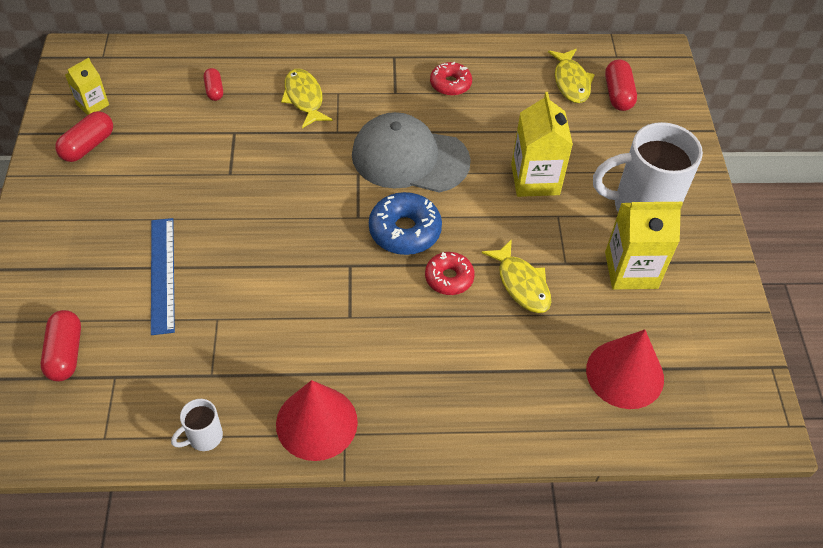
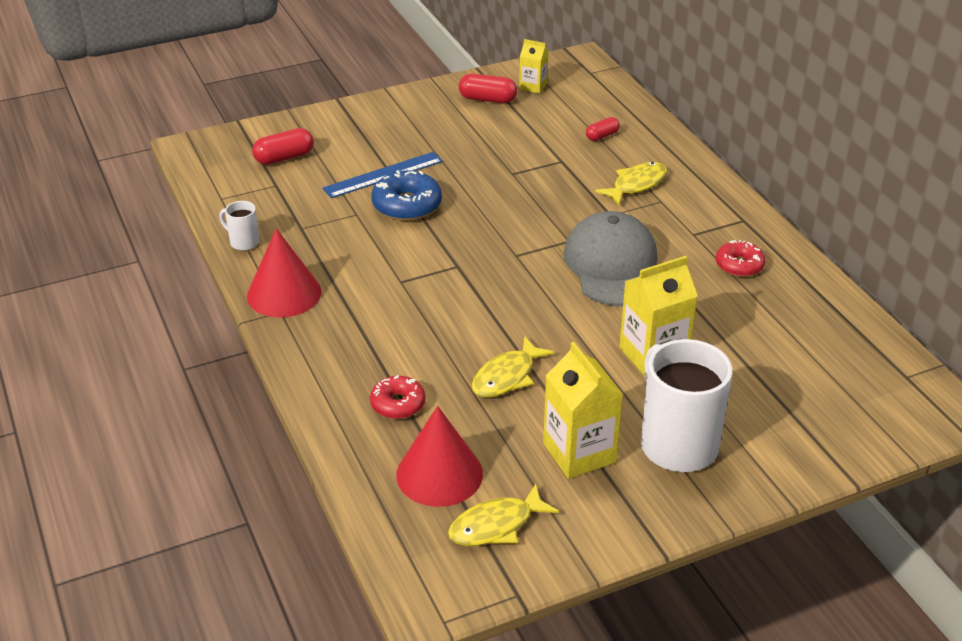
camera: 70 degrees right, 15 degrees down
(405, 231) = (520, 286): blue donut -> blue donut (407, 205)
(449, 278) = (482, 328): red donut -> red donut (398, 404)
(571, 82) = (826, 349): yellow fish -> yellow fish (496, 525)
(618, 94) = (841, 390): red capsule -> none

